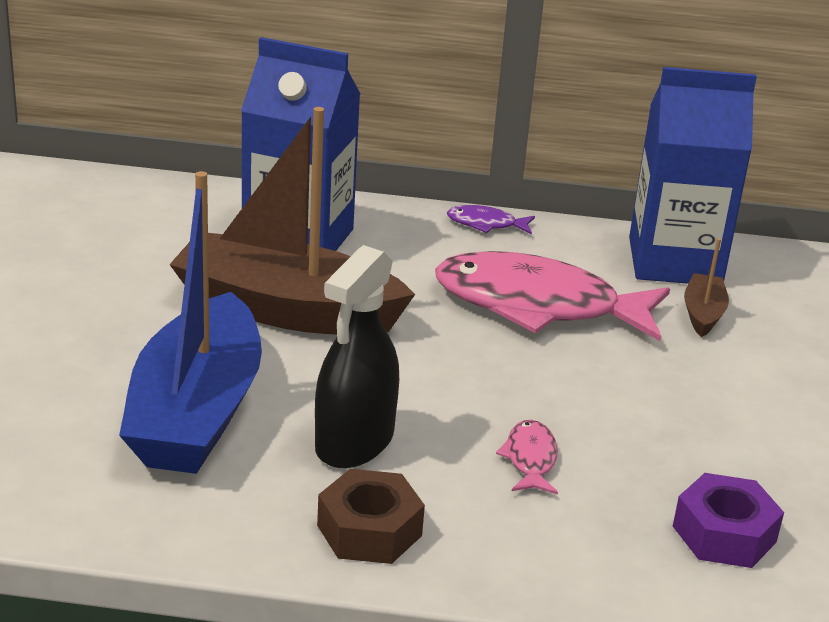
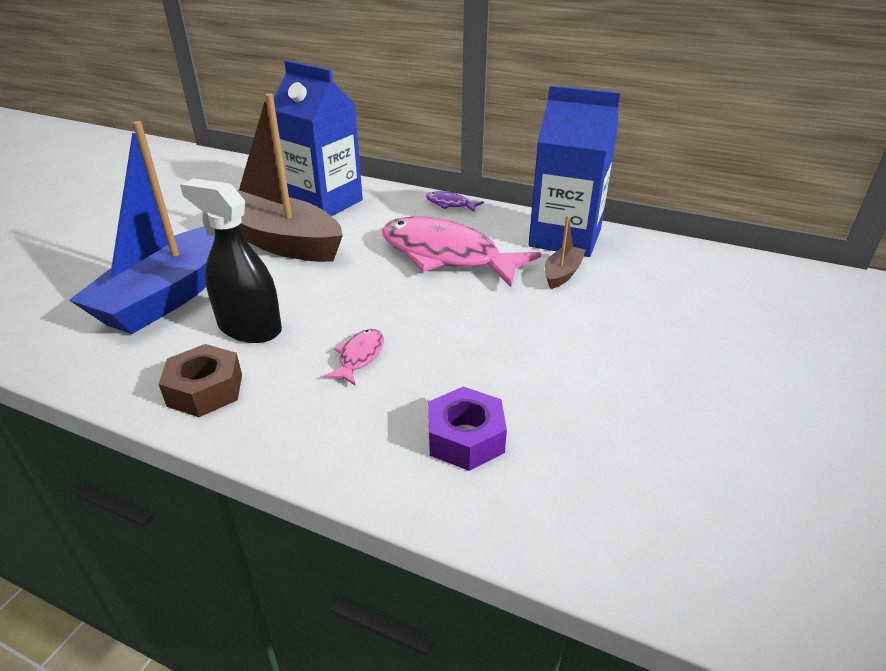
camera: 20 degrees right, 5 degrees up
(354, 442) = (249, 328): black spray bottle -> black spray bottle turned 75 degrees clockwise

